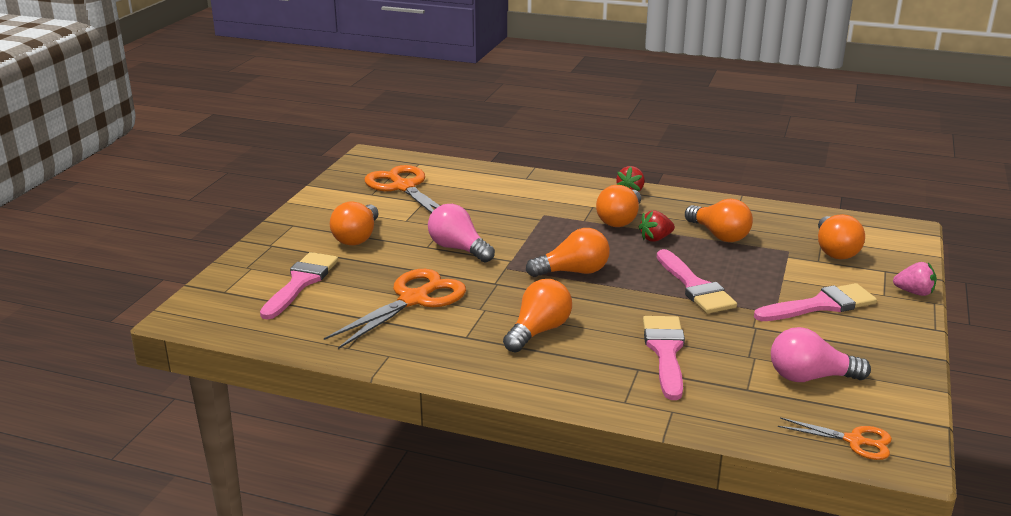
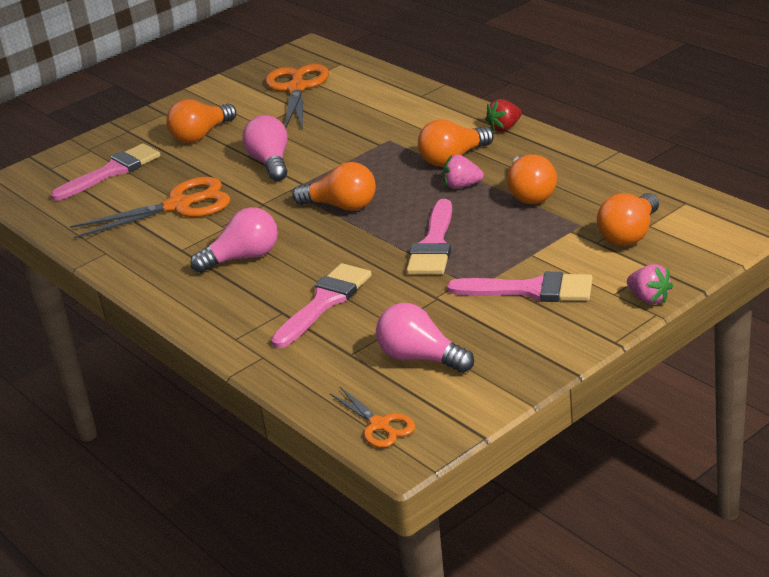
camera: 35 degrees right, 5 degrees up
(538, 331) = (243, 258): orange light bulb -> pink light bulb
(655, 238) = (462, 186): red strawberry -> pink strawberry

